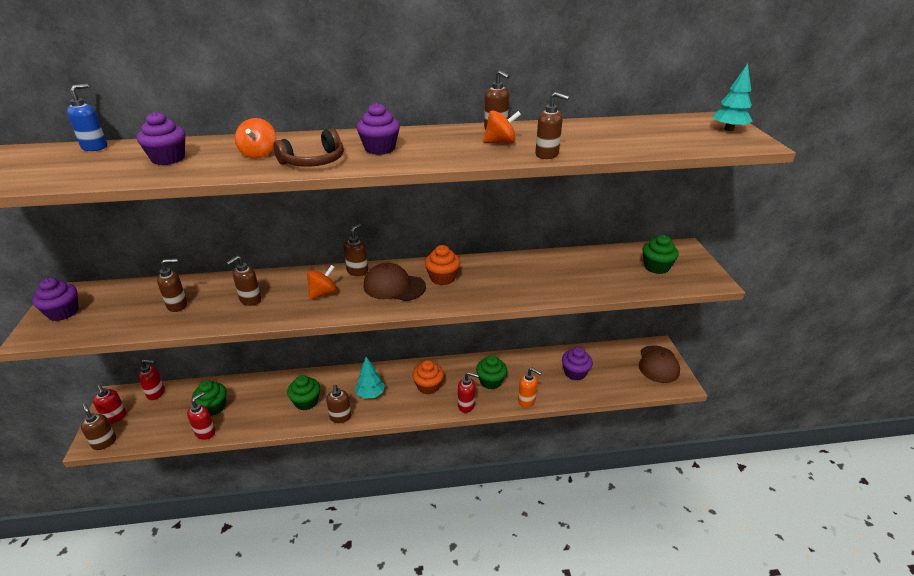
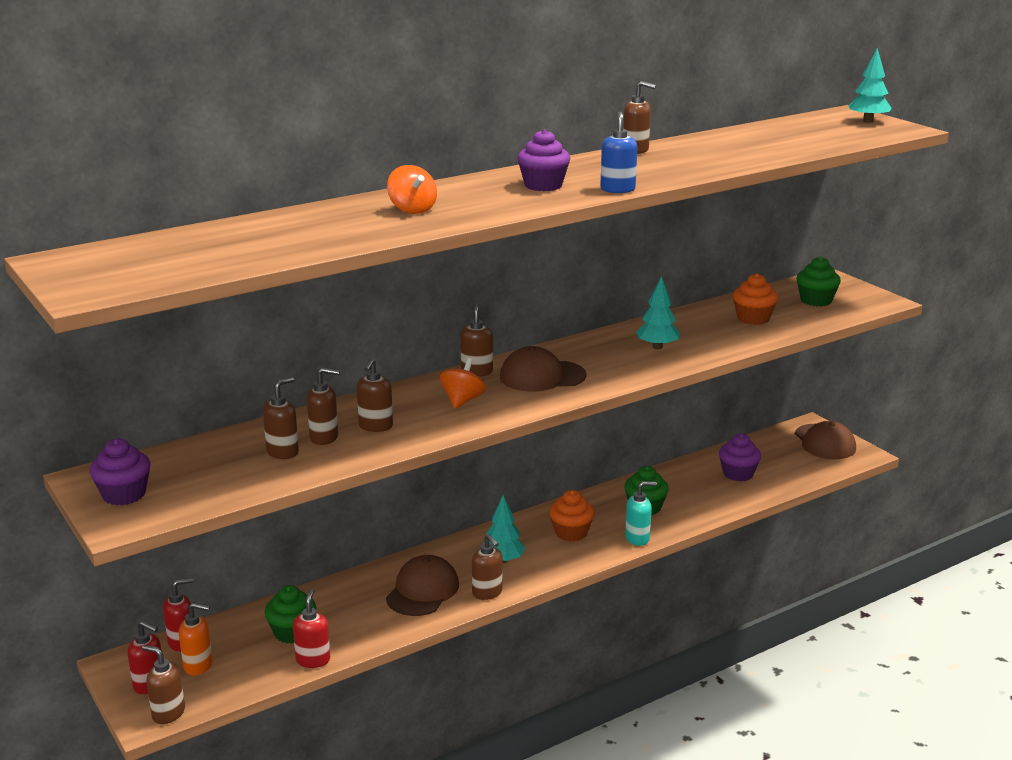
camera: 25 degrees left, 10 degrees down
(95, 147) = (183, 234): blue soap dispenser -> blue soap dispenser (617, 189)
(168, 158) = (310, 230): purple cupcake -> none
(306, 402) = (422, 591): green cupcake -> brown cap
(314, 161) = (491, 206): brown headphones -> none
(442, 278) = (590, 357): orange cupcake -> orange cupcake (753, 318)
(466, 405) = (637, 538): red soap dispenser -> turquoise soap dispenser
(497, 281) = (657, 347): none -> turquoise tree
(500, 142) = (663, 162): orange spinning top -> none
(527, 401) = (706, 515): orange soap dispenser -> orange soap dispenser (198, 665)
(547, 154) = (727, 165): brown soap dispenser -> brown soap dispenser (324, 437)

